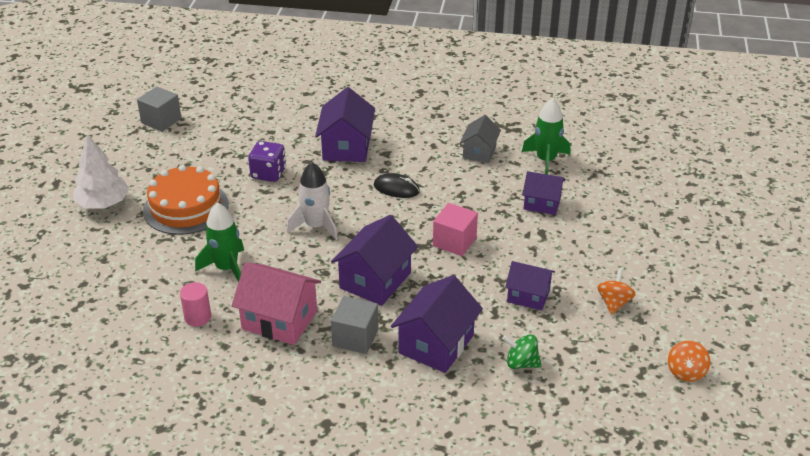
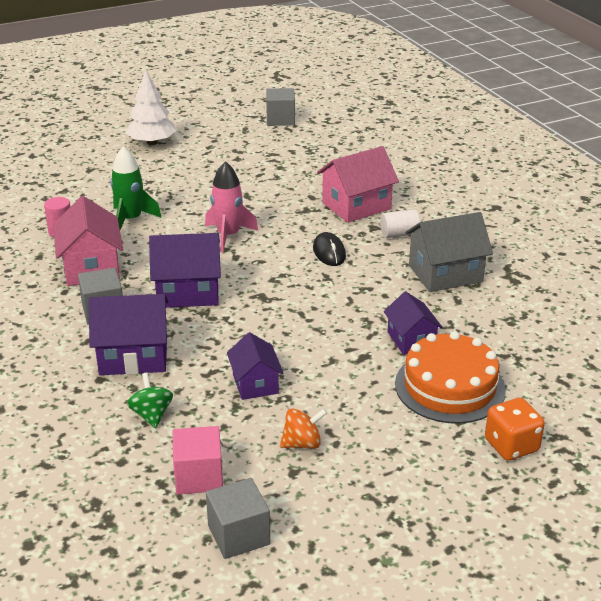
camera: 55 degrees right, 5 degrees down
(186, 207) = (186, 173): orange cake -> orange cake (449, 387)
(268, 174) = (271, 187): purple dice -> none
(316, 226) = (228, 235): white rocket -> pink rocket
(346, 147) = (356, 206): purple house -> pink house
(408, 147) = (399, 234): none -> white cylinder
(454, 242) = (288, 311): pink cube -> pink cube (199, 476)
(479, 152) = (445, 273): grey house -> grey house, size x1.59
(546, 160) = (487, 316): green rocket -> none
(684, 218) = (511, 446): none -> orange dice
(685, 372) = (239, 535): orange spinning top -> grey cube

